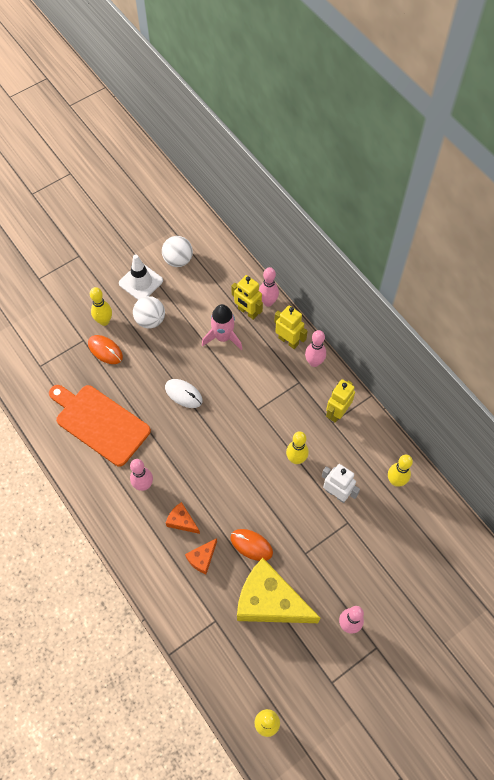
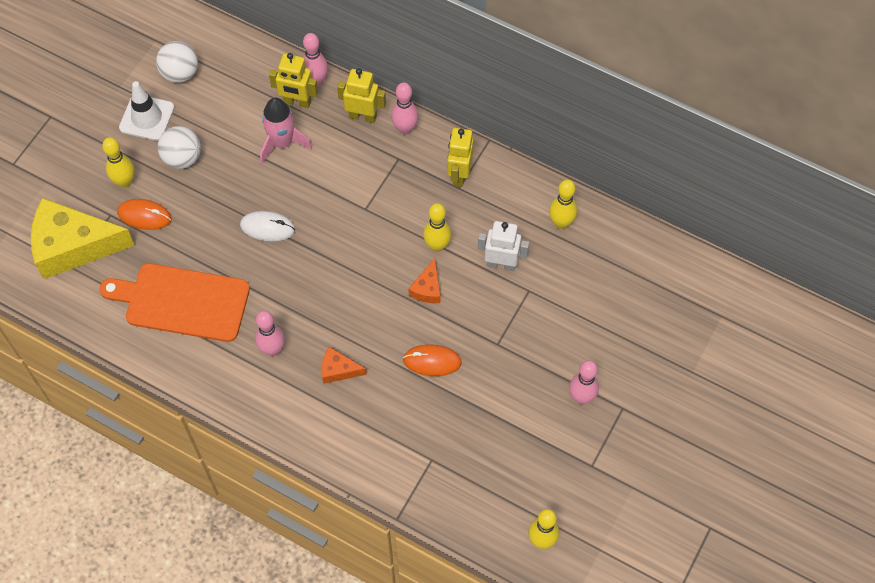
camera: 25 degrees left, 0 degrees up
(202, 558) = (382, 400): orange cheese -> orange cheese (427, 288)
(269, 601) = (482, 412): yellow cheese -> yellow cheese (73, 246)

